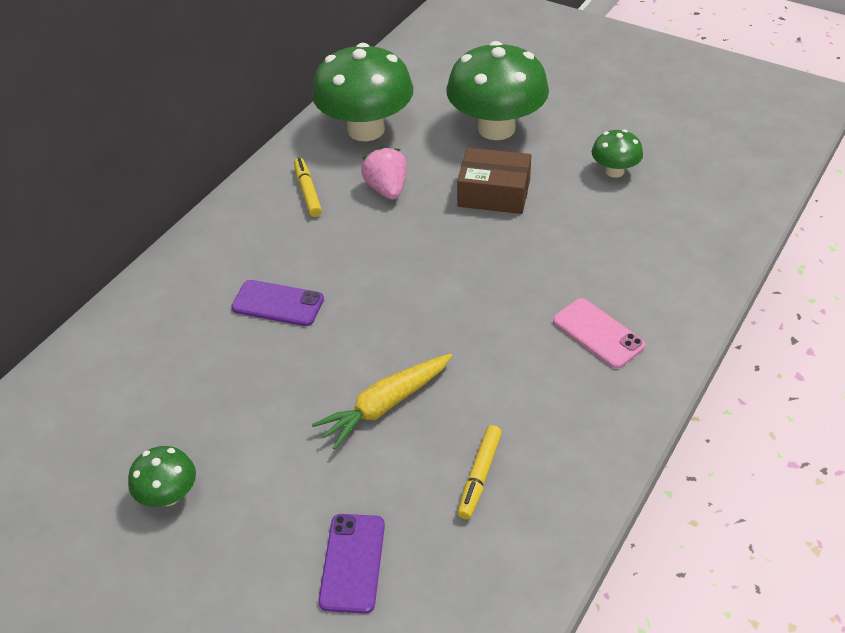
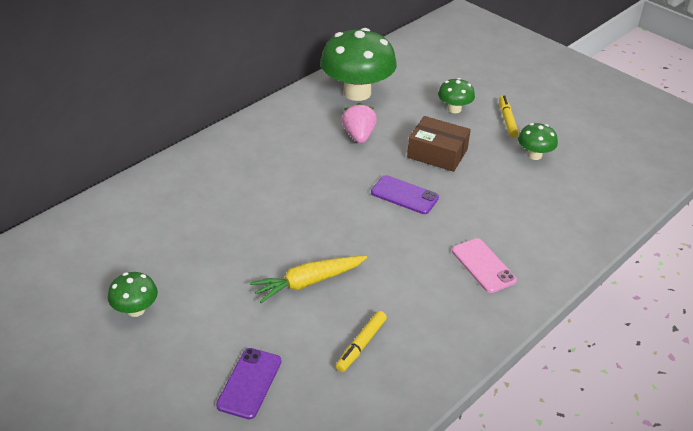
camera: 10 degrees right, 5 degrees down
(278, 303) = (254, 198): purple phone -> purple phone (404, 195)
(307, 192) = (300, 127): yellow marker -> yellow marker (507, 120)
(496, 128) = (454, 109): green mushroom -> green mushroom, size x0.48

